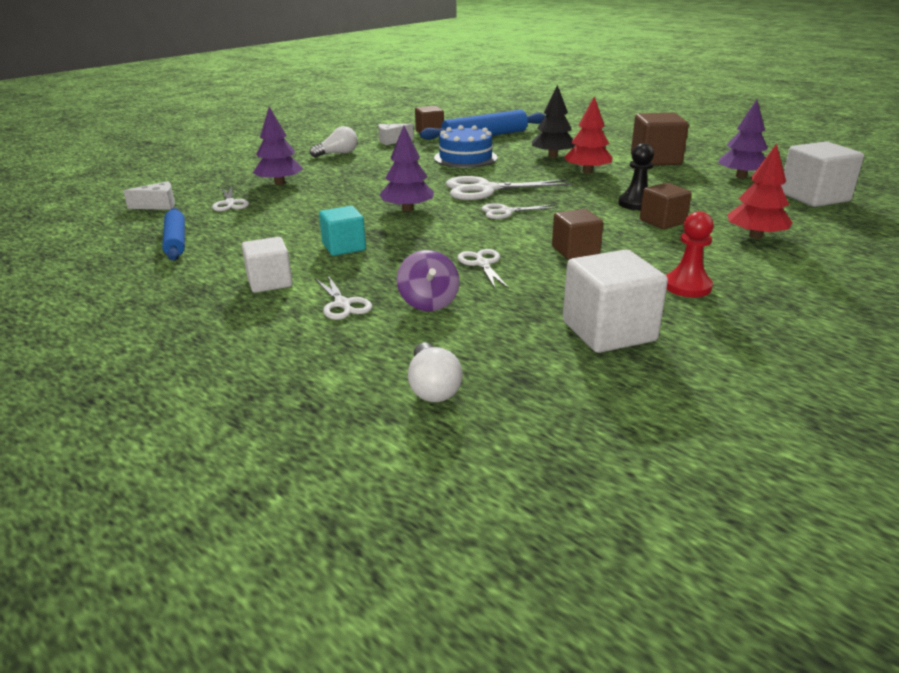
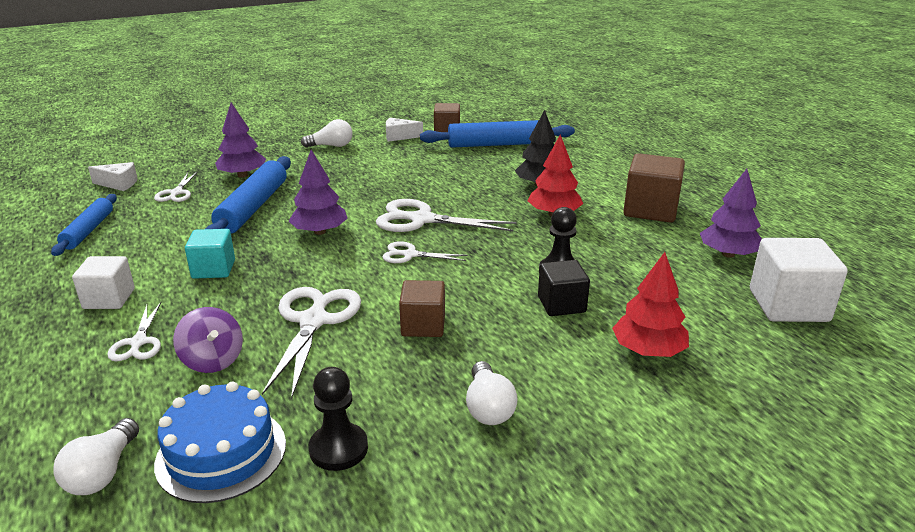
camera: 20 degrees right, 0 degrees up
(322, 202) = (253, 207): none -> blue rolling pin
(428, 302) = (213, 360): purple spinning top -> purple spinning top turned 45 degrees counterclockwise
(465, 158) = (446, 172): blue cake -> blue cake (221, 453)
(482, 264) = (313, 321): white scissors -> white scissors, size x1.79
(608, 331) = (338, 448): white cube -> black pawn
(662, 221) = (561, 304): brown cube -> black cube
(687, 286) = (488, 407): red pawn -> white light bulb

